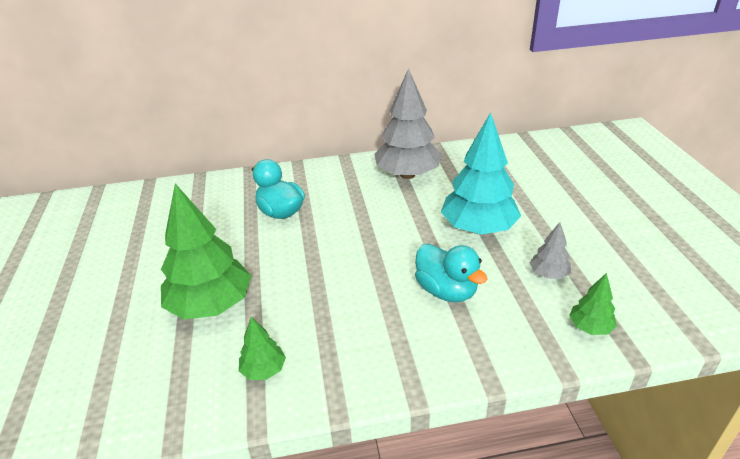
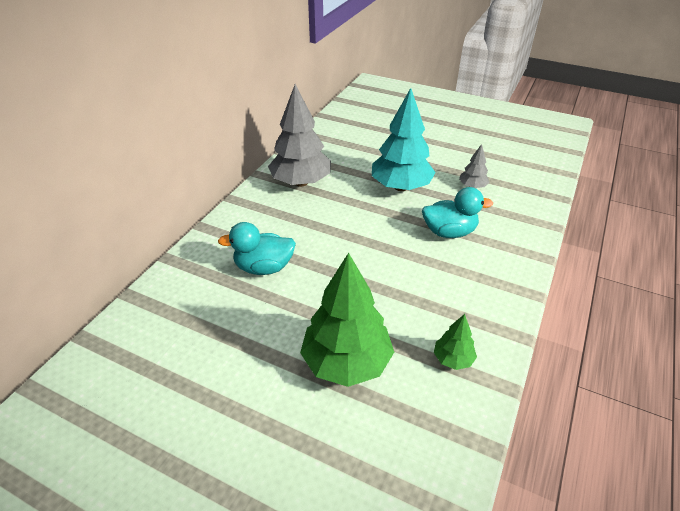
camera: 55 degrees left, 5 degrees up
(590, 327) = (528, 198): green tree -> none

